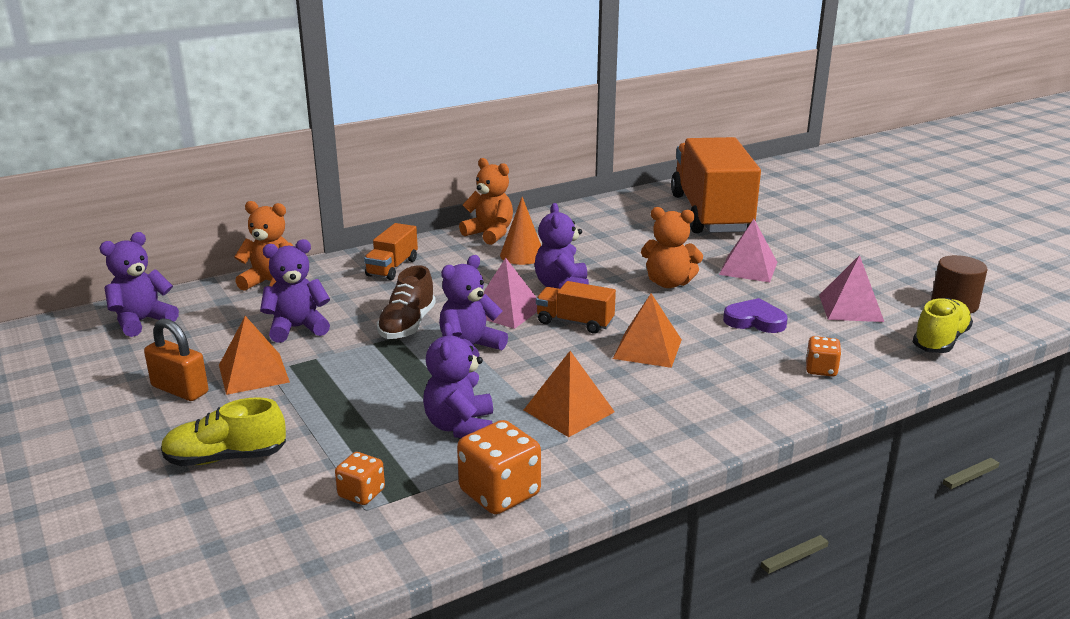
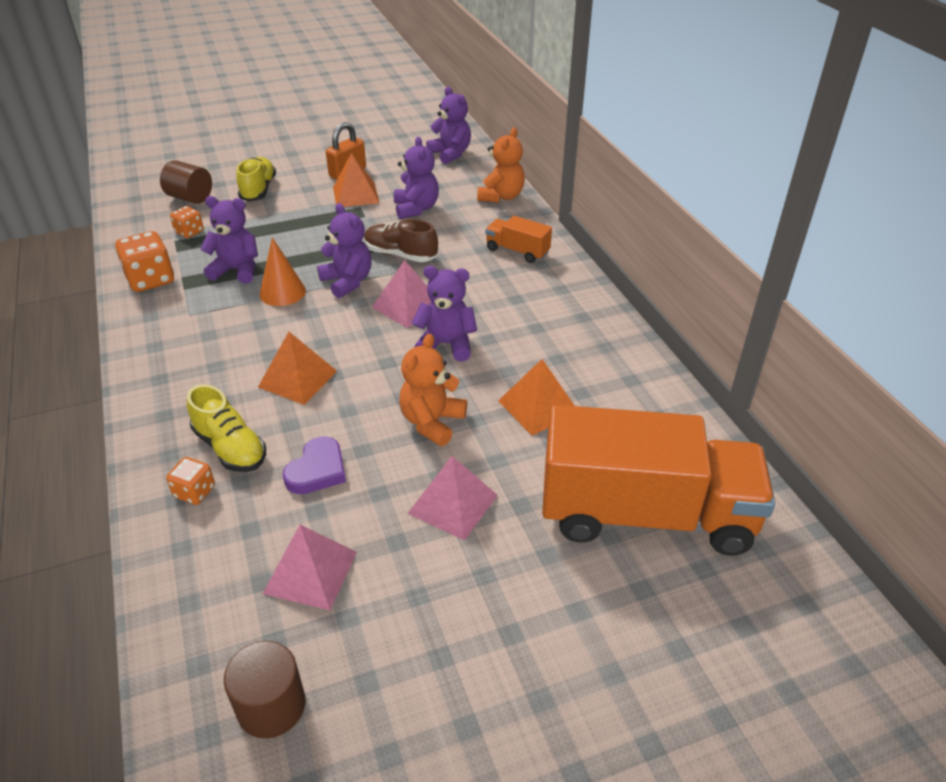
camera: 100 degrees right, 15 degrees up
(244, 523) = (190, 198): none -> brown cylinder
(490, 234) = (591, 311): orange teddy bear -> none
(522, 255) = (531, 327): orange cone -> orange cone (282, 292)
(569, 411) = (226, 320): orange pyramid -> orange pyramid (538, 407)
(575, 322) = (368, 342): orange truck -> none
(940, 341) = (191, 633): yellow shoe -> yellow shoe (230, 448)

